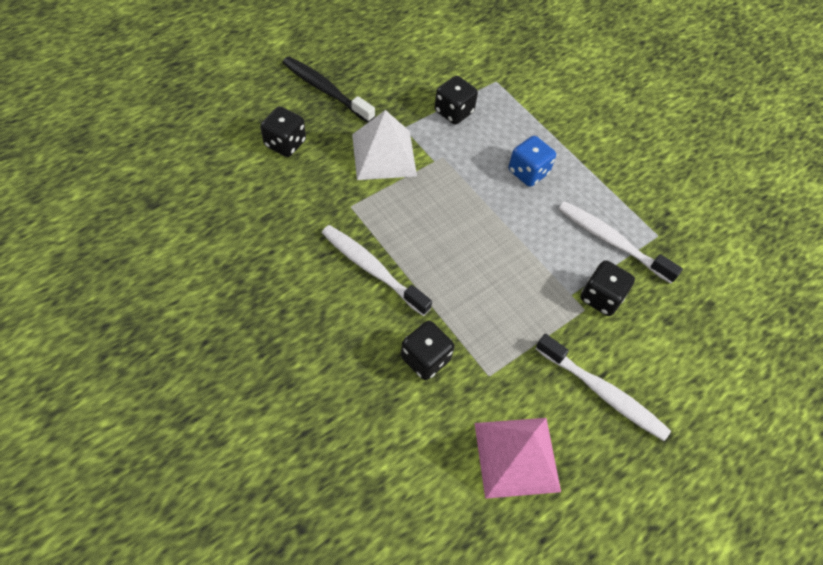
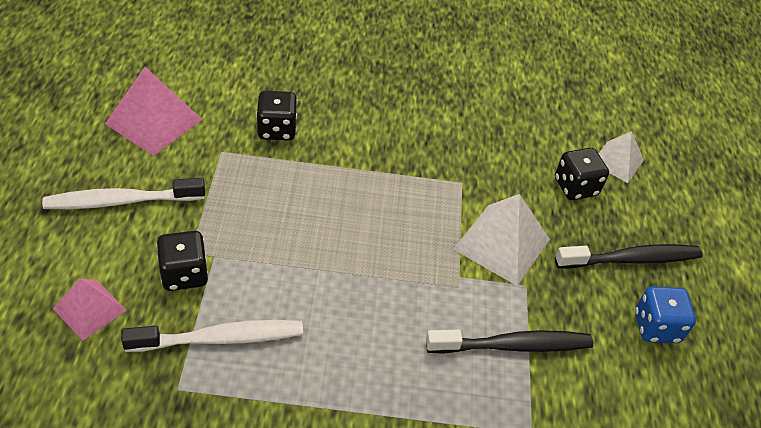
camera: 130 degrees right, 10 degrees down
(231, 133) = (617, 161): none -> white pyramid
(372, 269) = (385, 153): white toothbrush -> none
(454, 112) = (513, 345): black dice -> black toothbrush
(528, 172) = (370, 342): blue dice -> blue dice (656, 327)
(680, 323) = (89, 309): none -> pink pyramid

